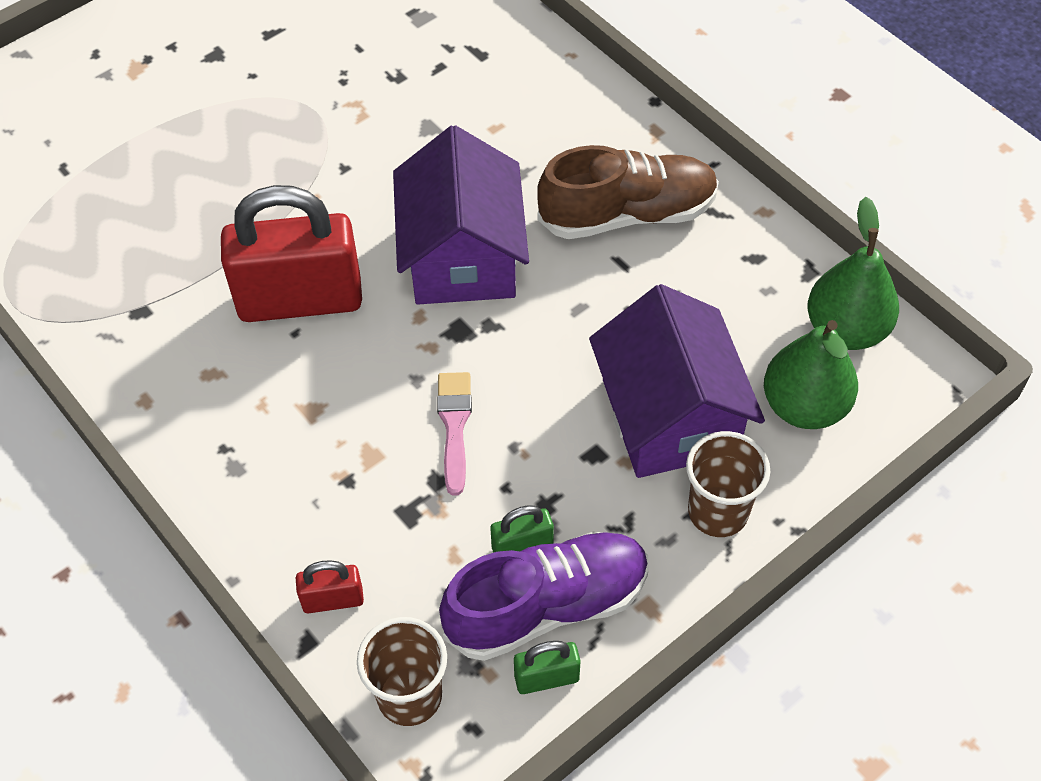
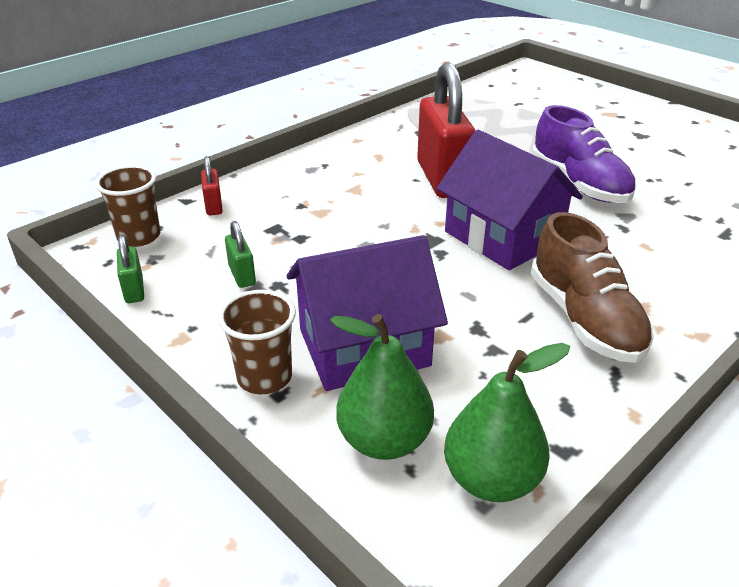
camera: 85 degrees right, 20 degrees down
(454, 426) = (346, 242): pink brush -> none
(462, 257) = (502, 237): purple house -> purple house turned 60 degrees clockwise
(547, 606) = (191, 288): purple shoe -> purple shoe (579, 184)

